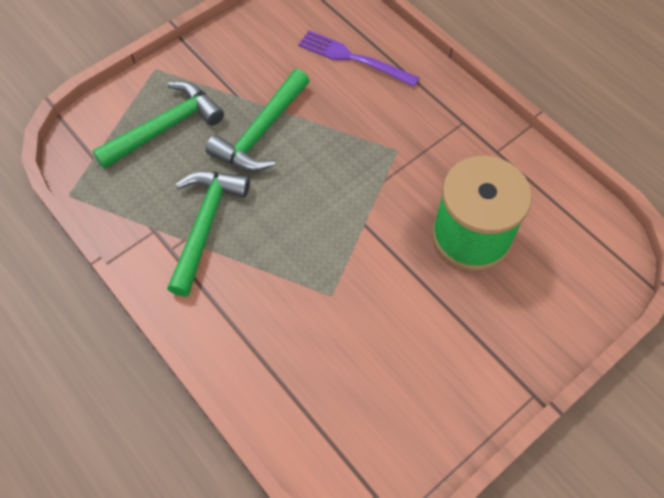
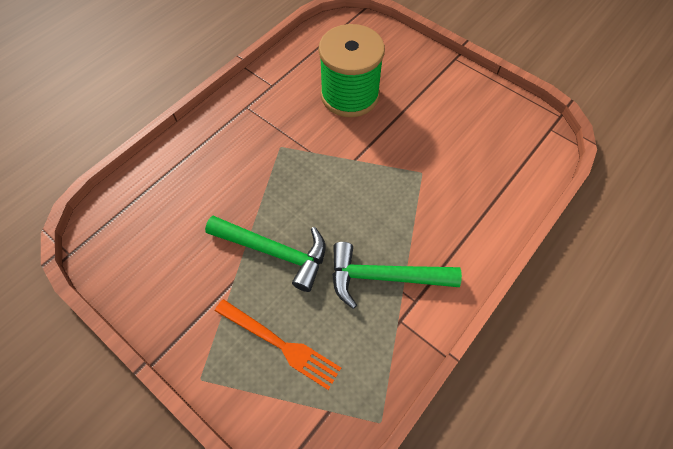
camera: 100 degrees left, 0 degrees up
(165, 127) = (280, 344): green hammer -> orange fork
(353, 58) = (180, 190): purple fork -> none

